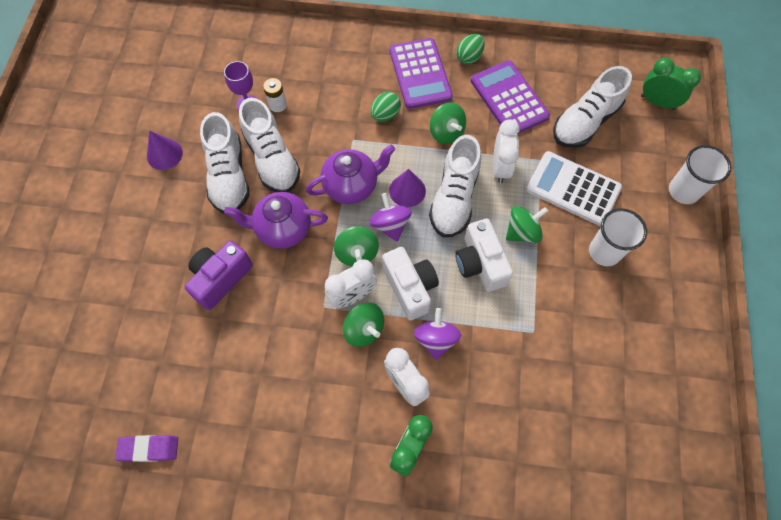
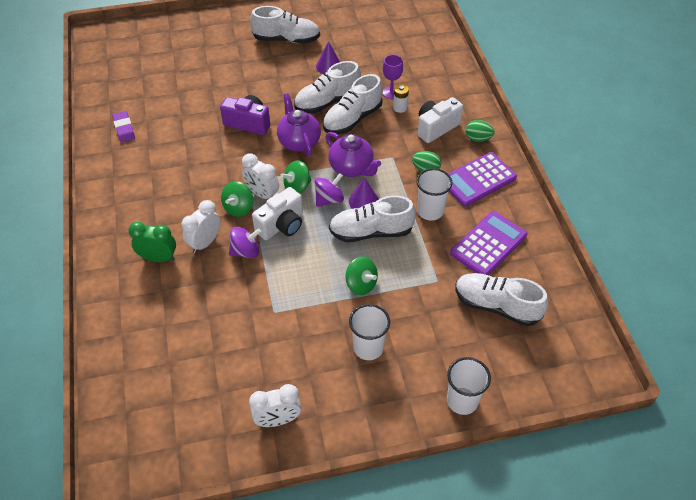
camera: 70 degrees right, 15 degrees down
(82, 186) = (286, 39): none -> white shoe
(446, 132) = (430, 211): green spinning top -> white cup
(469, 57) = (515, 207): green egg -> green egg (478, 138)
(480, 264) = (319, 263): white camera -> white camera (436, 128)
(500, 168) = (415, 255): white clock -> white clock (277, 420)
(573, 189) = (420, 311): white calculator -> none
(657, 102) = (553, 361): green clock -> none

